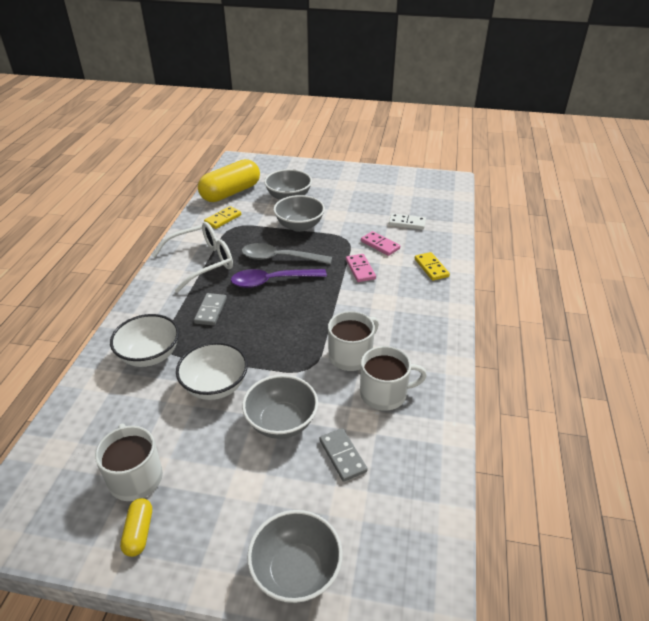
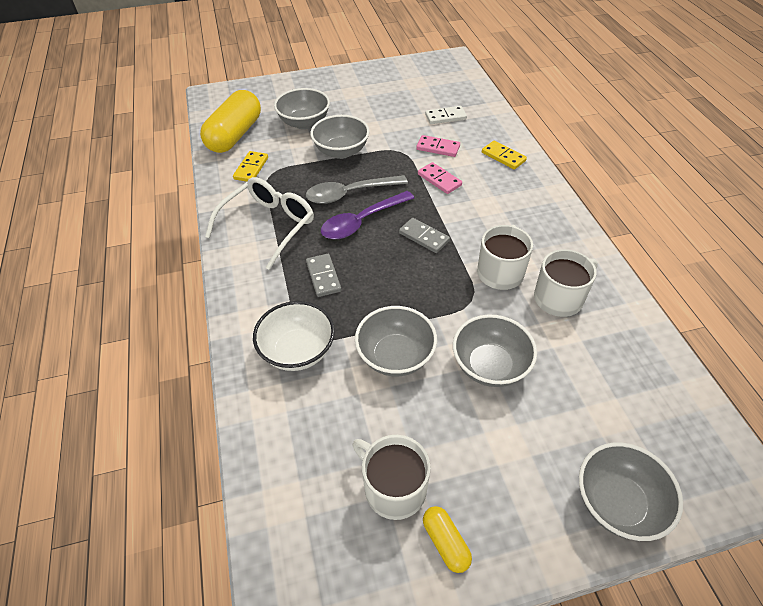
camera: 25 degrees left, 10 degrees up
(215, 386) = (395, 356): white bowl -> grey bowl
(342, 456) = (570, 374): grey domino -> grey domino (424, 237)

